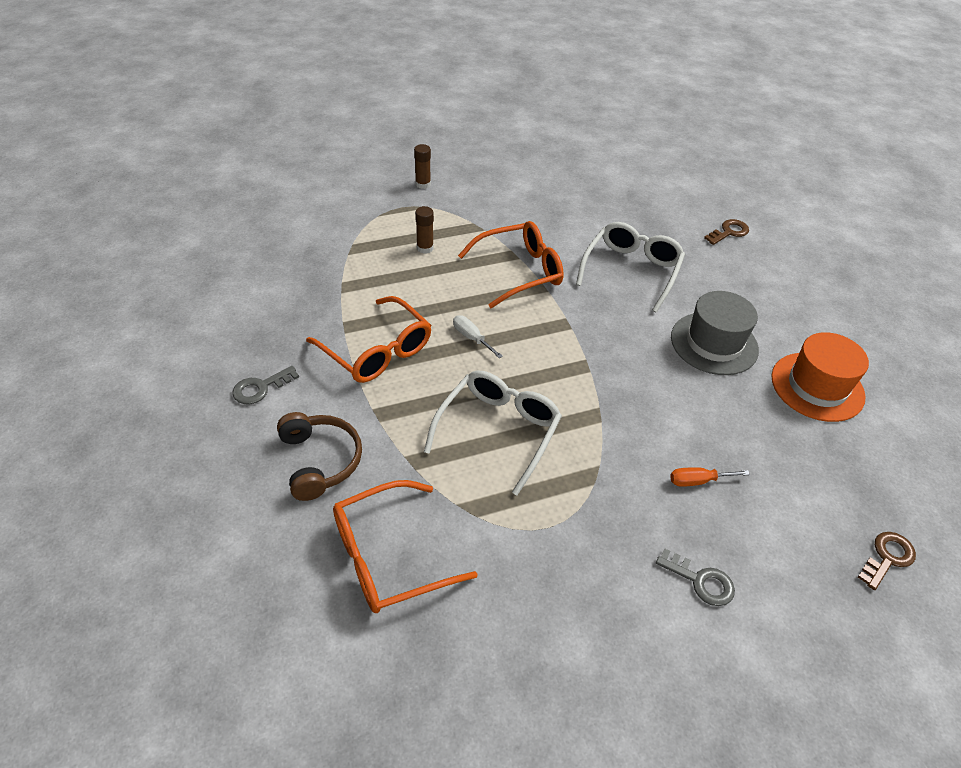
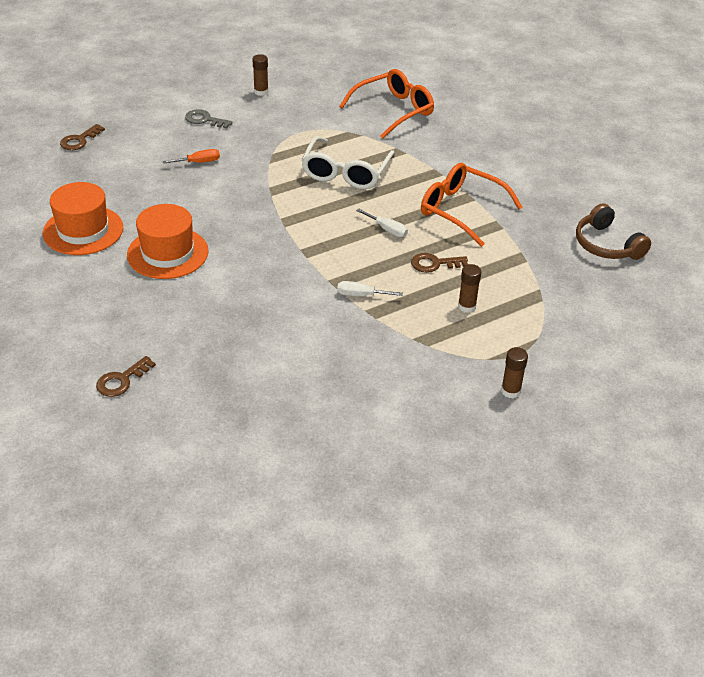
camera: 170 degrees right, 5 degrees down
(260, 388) = (532, 176): grey key -> none
(320, 461) = (461, 144): brown headphones -> brown headphones (606, 245)
(437, 292) = (434, 264): none -> brown key
(519, 271) = (361, 295): orange glasses -> white screwdriver
(607, 652) = (261, 92): none -> brown glue stick
(631, 271) = (243, 313): white glasses -> none
(714, 343) = (167, 253): grey hat -> orange hat

